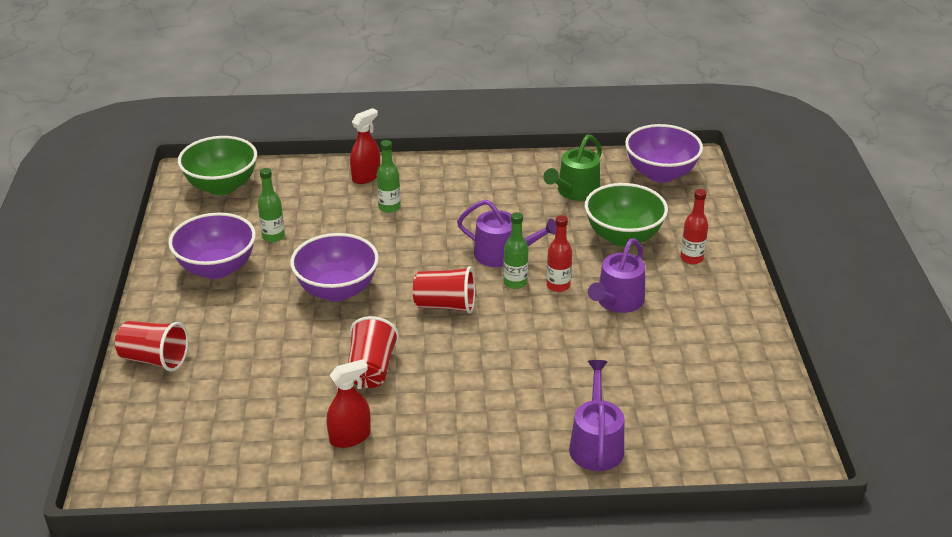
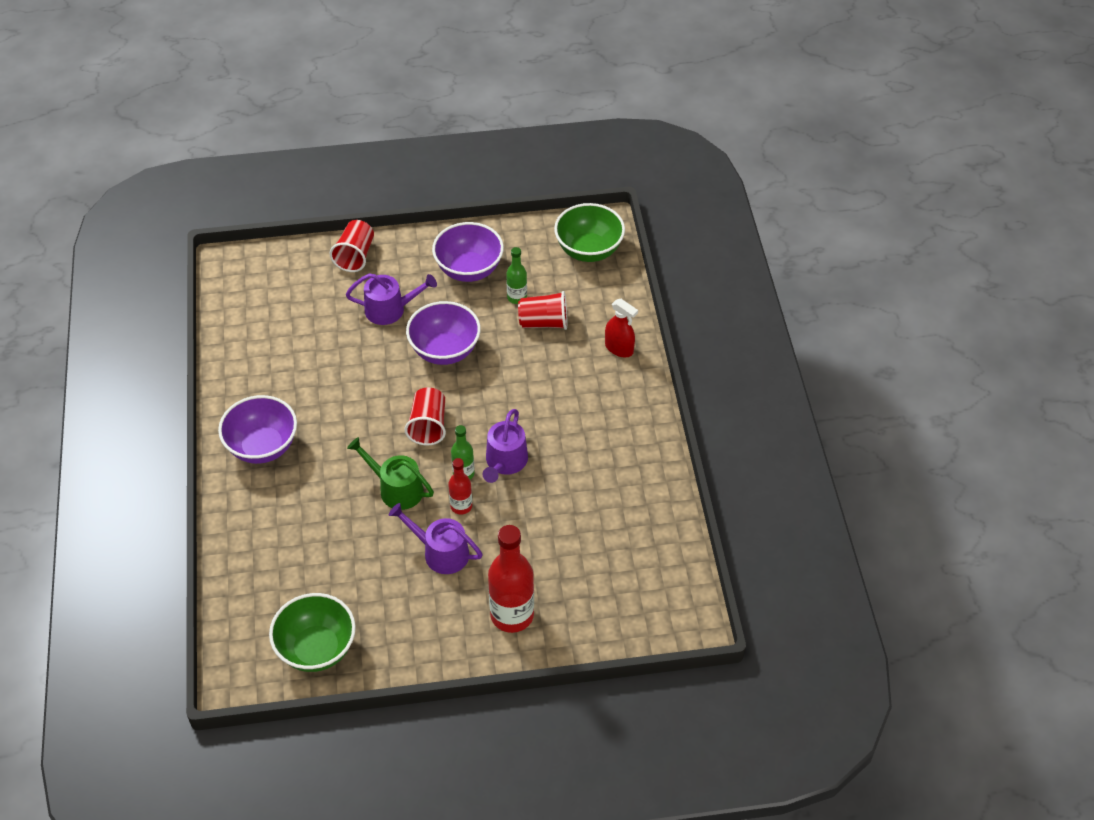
camera: 85 degrees right, 15 degrees up
(350, 437) = (270, 382): red spray bottle -> none
(371, 369) = (345, 385): red cup -> red cup (544, 322)
(389, 207) = (570, 371): green bottle -> none
(575, 191) = (617, 516): green watering can -> green watering can (396, 489)
(596, 444) = (258, 537): purple watering can -> purple watering can (390, 309)
(623, 237) = (542, 557): green bowl -> green bowl (316, 649)
(660, 174) = (661, 592): purple bowl -> purple bowl (262, 447)
(691, 258) = (512, 615): red bottle -> red bottle, size x1.88

